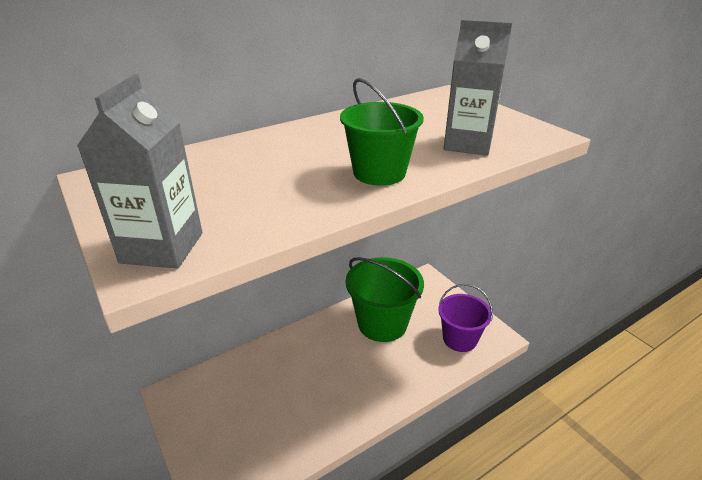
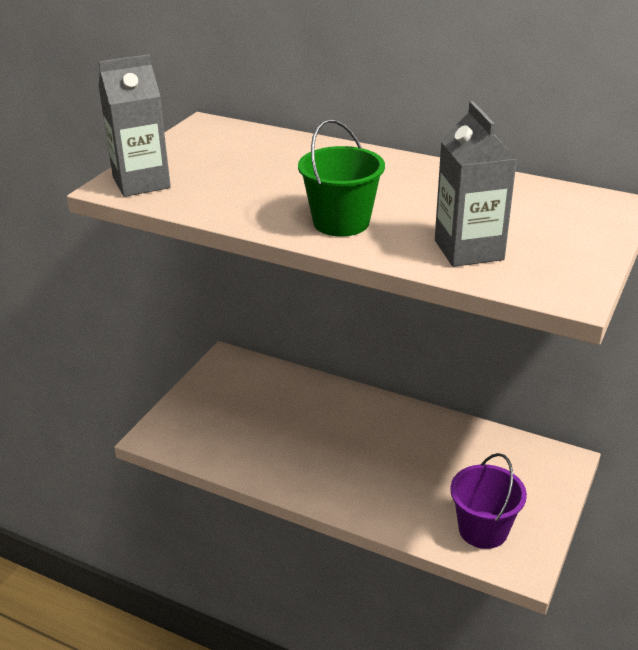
camera: 60 degrees right, 0 degrees up
(382, 323) = (442, 453): green bucket -> none

